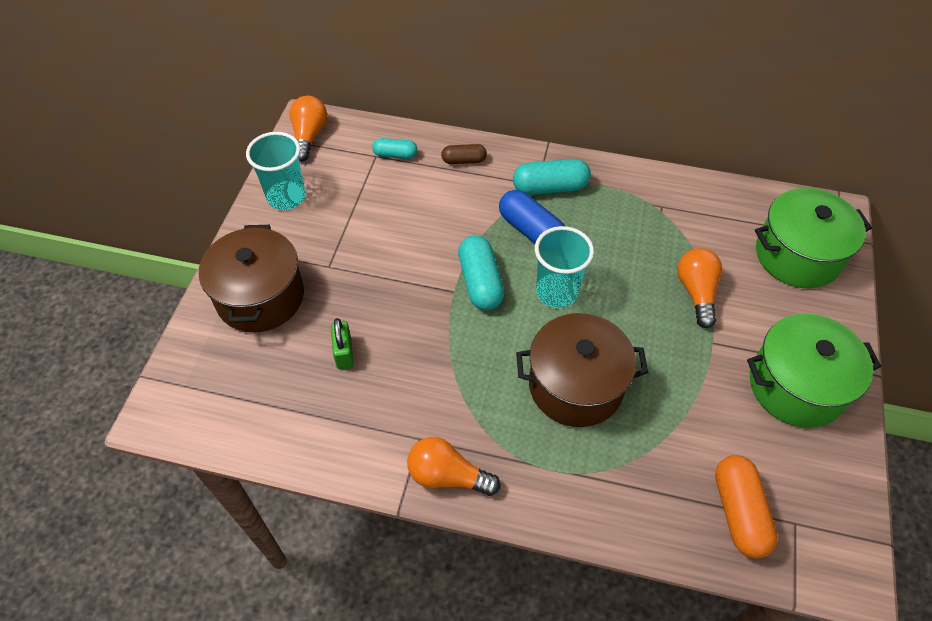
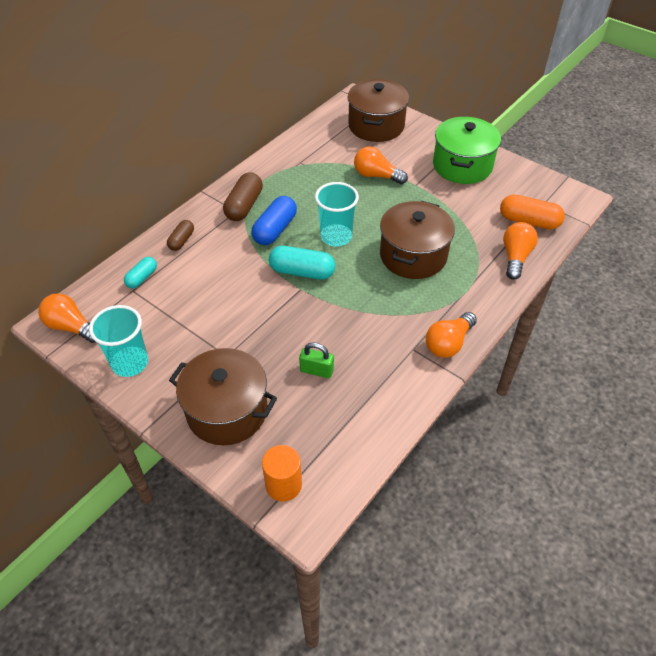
camera: 65 degrees left, 5 degrees down
(190, 381) = (283, 485): none -> orange cylinder
(531, 230) = (275, 229): blue capsule -> blue capsule turned 45 degrees counterclockwise
(550, 187) = (244, 206): turquoise capsule -> brown capsule
(650, 514) = (515, 257): none -> orange light bulb
(797, 255) = (376, 126): green pot -> brown pot

